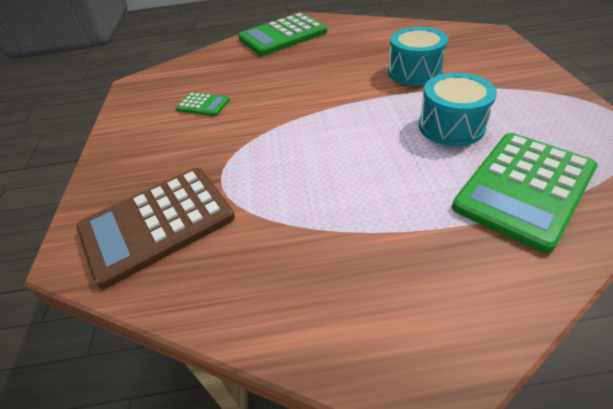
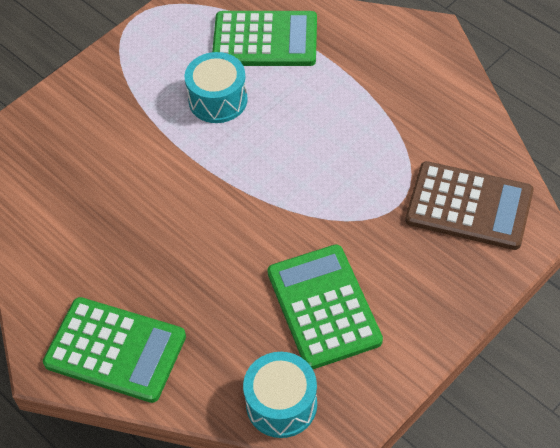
camera: 130 degrees left, 10 degrees up
(203, 105) = (323, 307): green calculator -> green calculator, size x2.10
(414, 72) = (137, 163): turquoise drum -> turquoise drum (281, 404)

